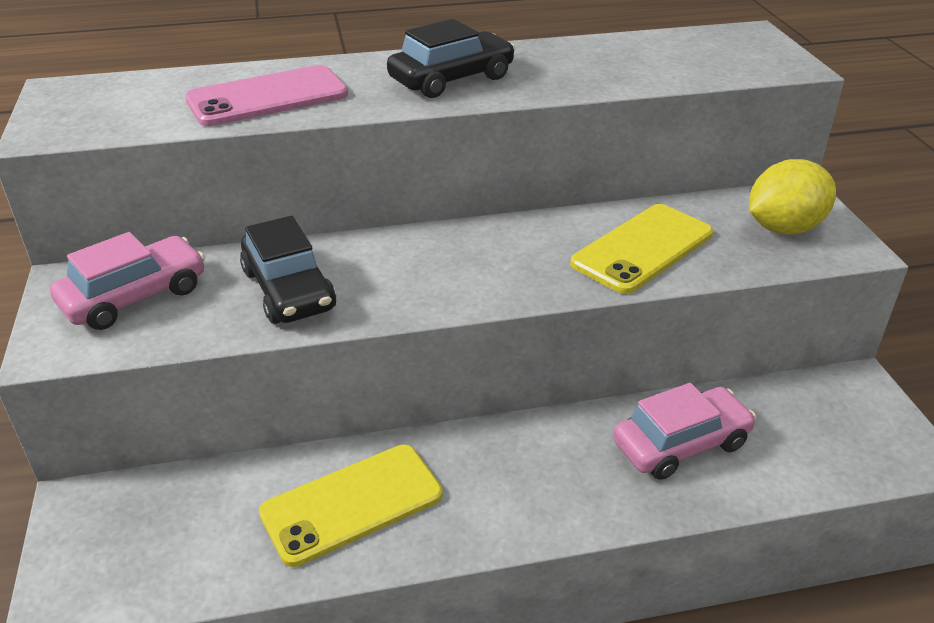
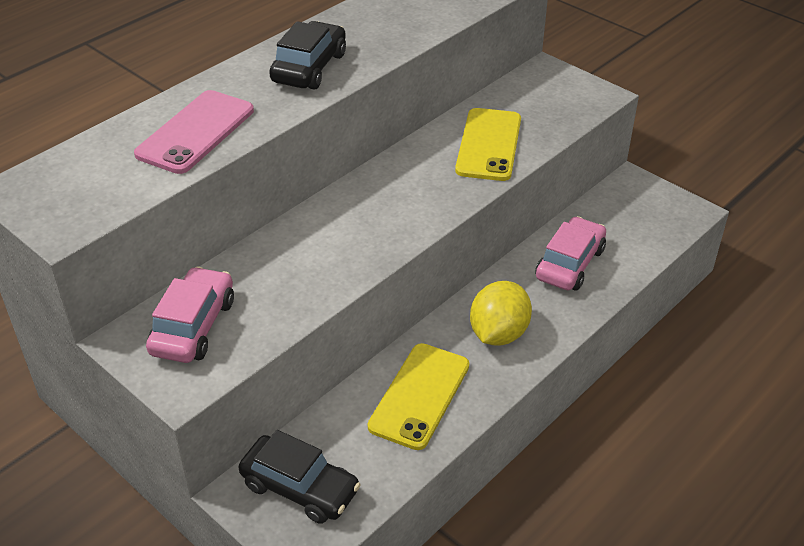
camera: 35 degrees left, 5 degrees up
(289, 290) = (298, 272): black car -> black car (300, 488)
(783, 228) = (555, 96): yellow lemon -> yellow lemon (498, 333)

